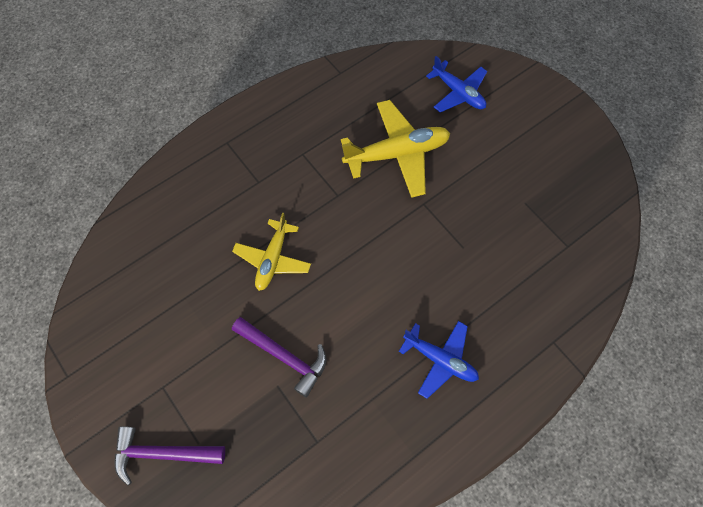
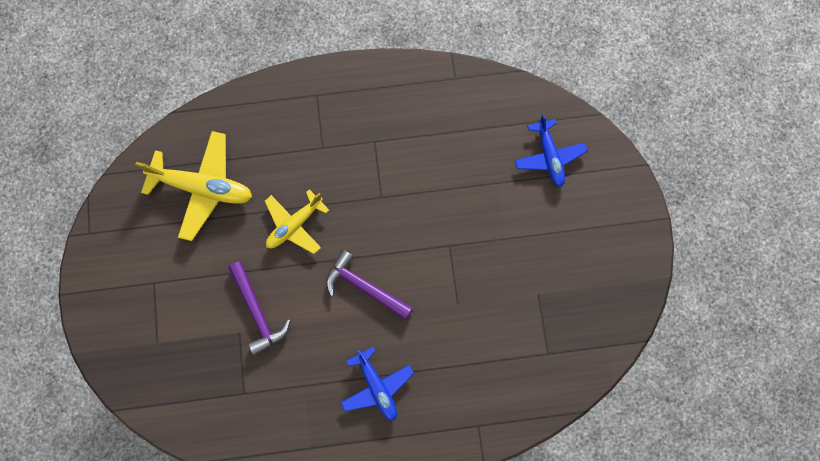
camera: 30 degrees right, 10 degrees up
(162, 453) = (127, 334): purple hammer -> purple hammer (364, 286)
(397, 154) = (455, 186): yellow plane -> yellow plane (203, 188)

